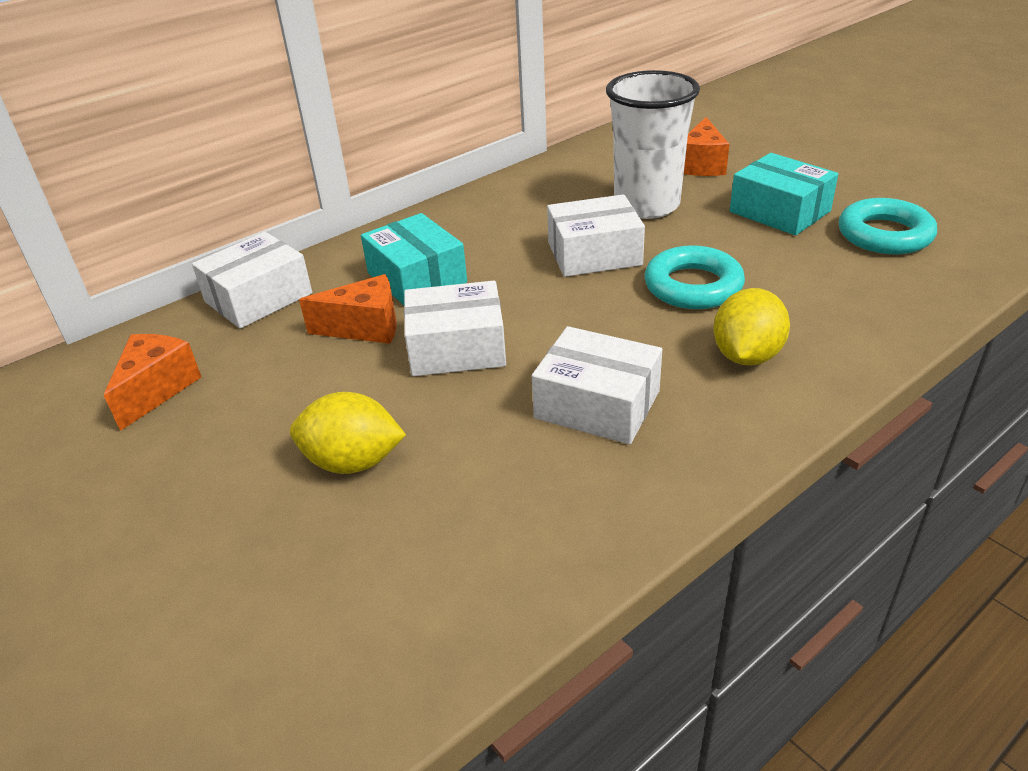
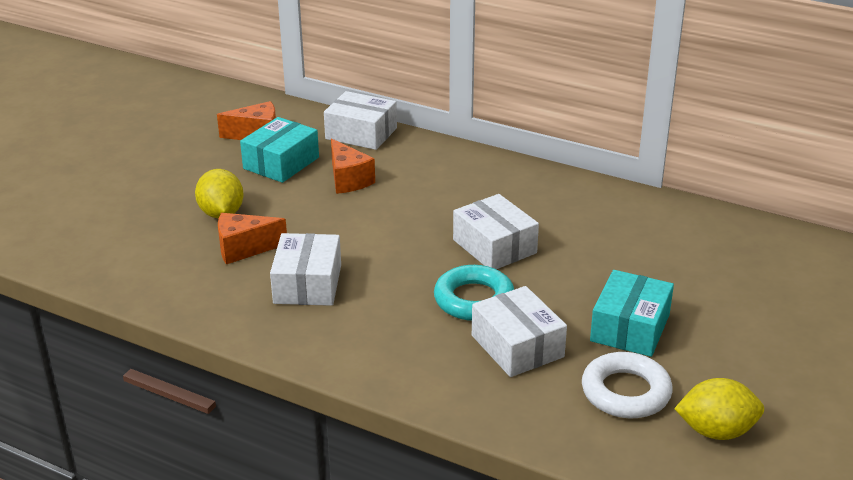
camera: 65 degrees right, 5 degrees down
(416, 278) = (417, 181): turquoise box -> turquoise box (281, 163)
(457, 348) = (343, 218): white box -> white box (517, 346)
(646, 205) = (591, 256): white cup -> none
(701, 165) = (694, 272): orange cheese -> orange cheese (244, 249)
(746, 356) = (392, 337): yellow lemon -> yellow lemon (716, 431)
(884, 235) = (625, 392): turquoise ring -> white ring

